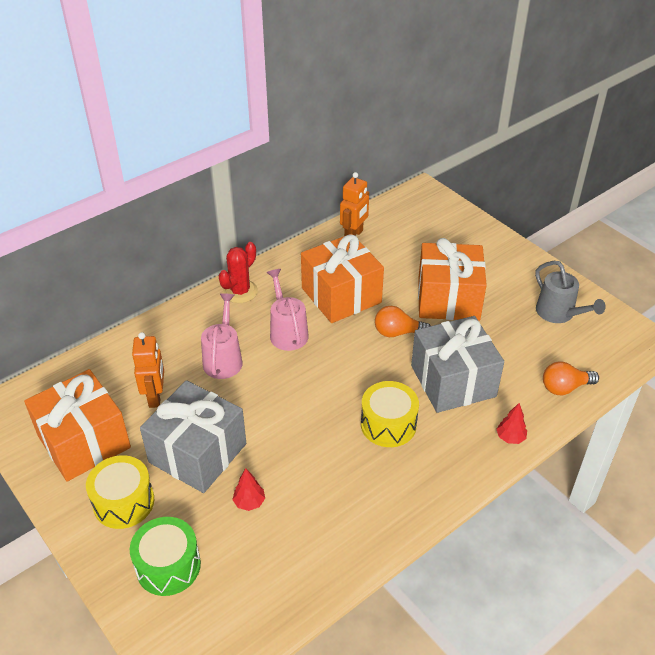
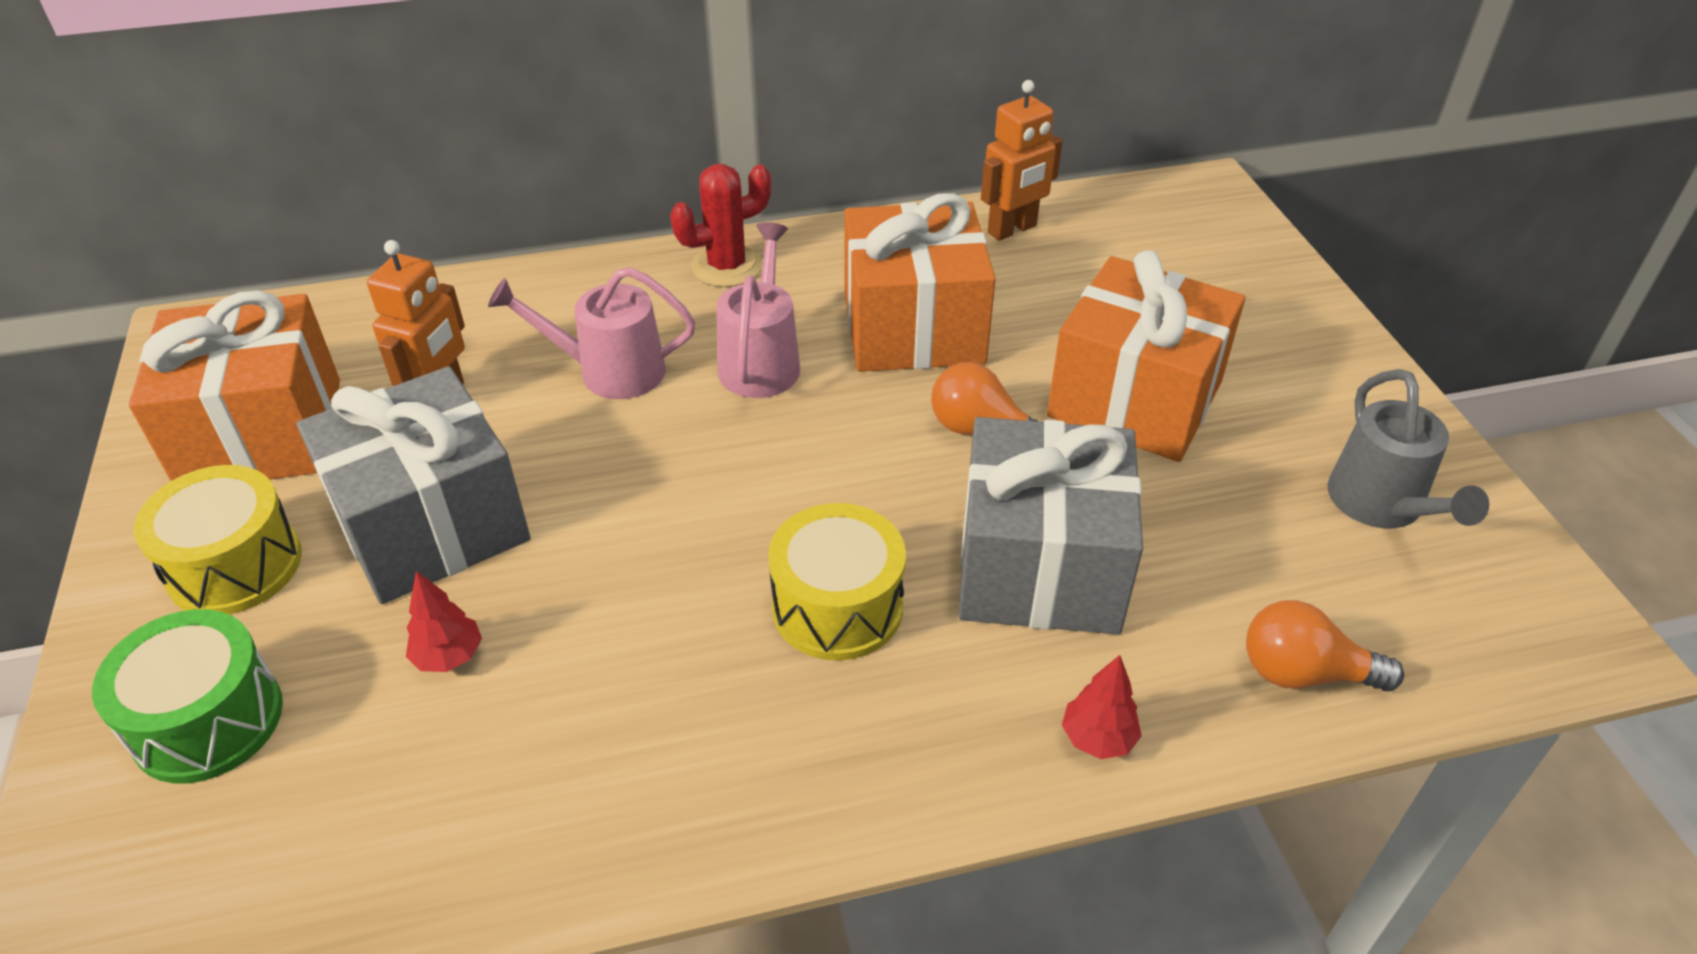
camera: 25 degrees right, 0 degrees up
(223, 358) = (609, 371): pink watering can -> pink watering can turned 120 degrees counterclockwise

